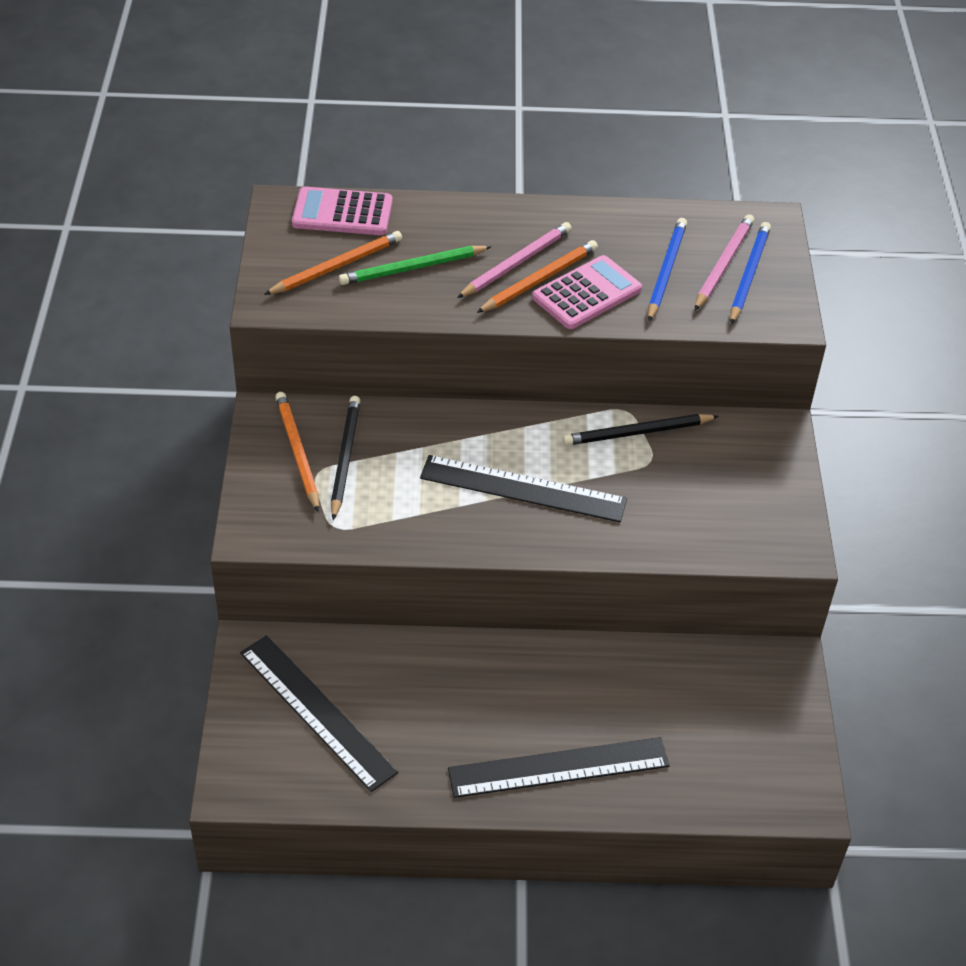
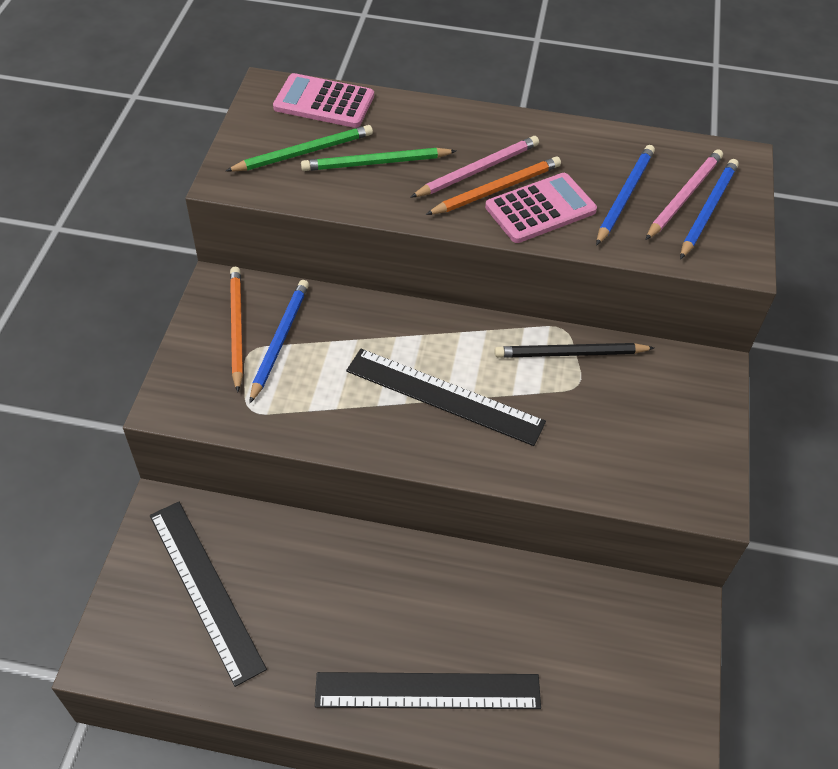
camera: 10 degrees right, 5 degrees up
(337, 266) = (304, 152): orange pencil -> green pencil
(345, 458) = (279, 340): black pencil -> blue pencil

